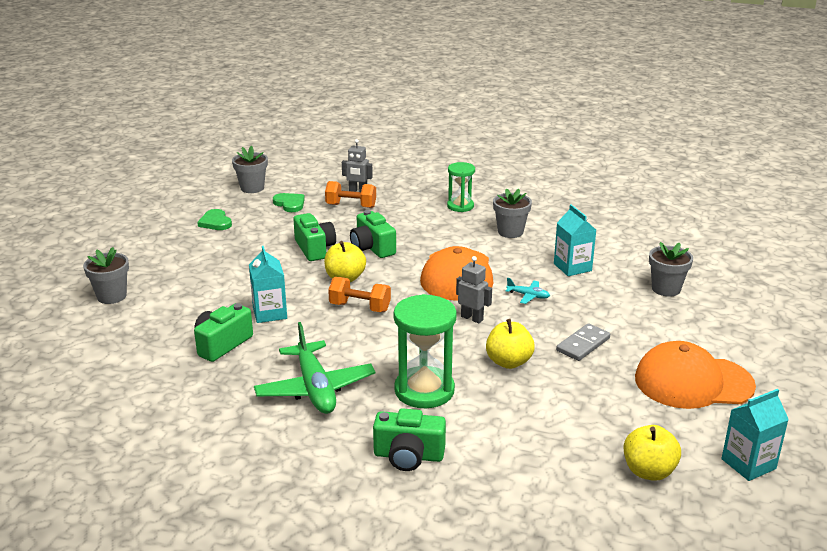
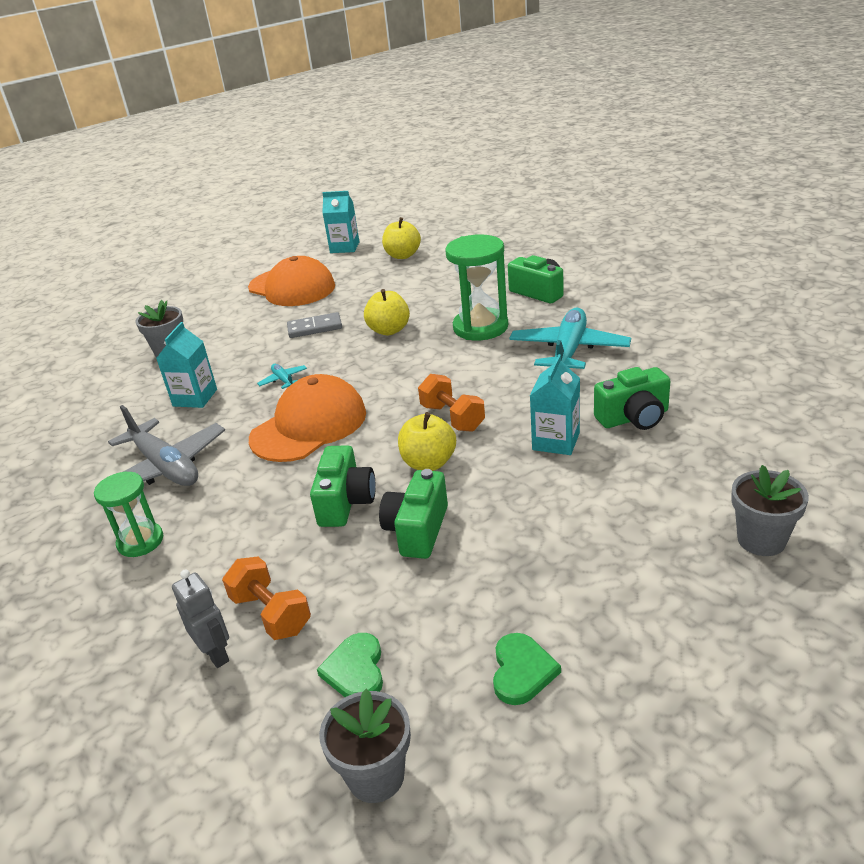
camera: 140 degrees left, 5 degrees up
(315, 388) = (569, 351): green plane -> turquoise plane
(472, 318) = (363, 374): grey robot -> none
(510, 232) = (165, 467): grey flower pot -> grey plane

